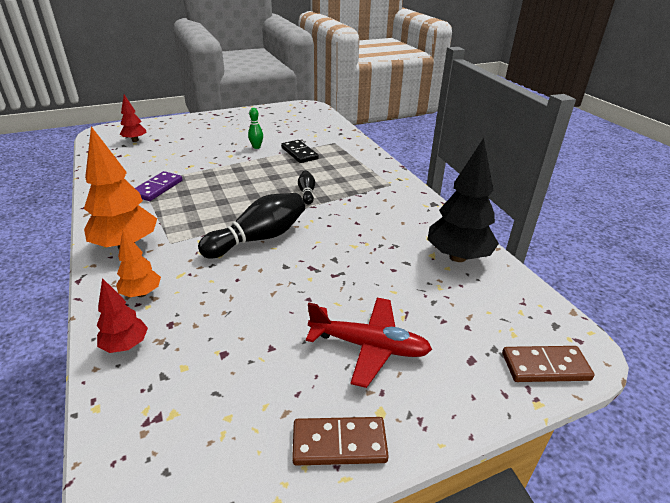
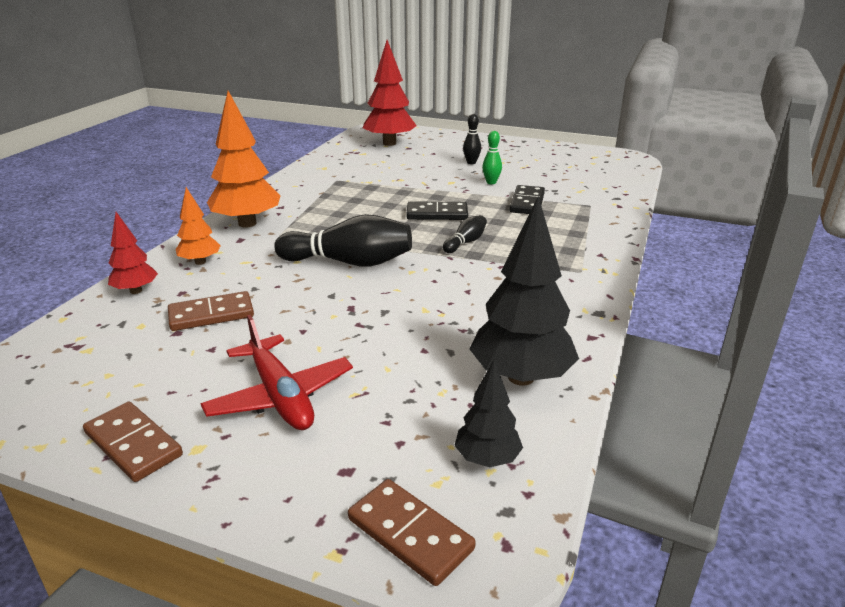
camera: 45 degrees right, 5 degrees down
(135, 140) = (389, 143): red tree -> red tree, size x1.84
(157, 188) = (341, 188): purple domino -> none
(221, 137) = (471, 162): none -> black bowling pin
(226, 325) = (211, 314): none -> brown domino
(258, 181) = (437, 214): none -> black domino
(511, 307) = (487, 459): none -> black tree

